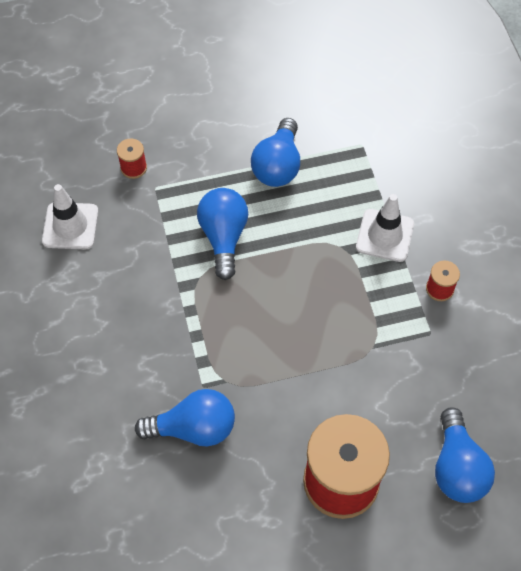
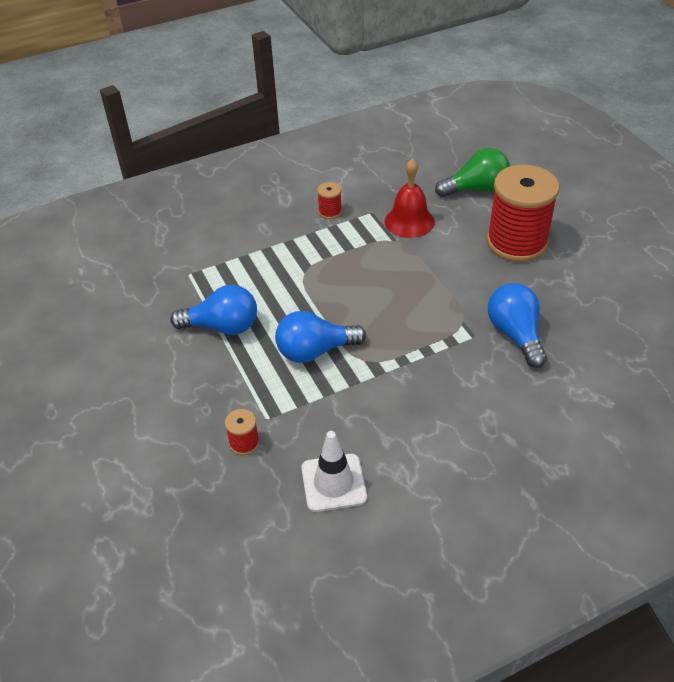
camera: 100 degrees left, 15 degrees down
(384, 235) = (286, 247): white traffic cone -> none
(405, 370) = (409, 221): none -> red bell
(457, 467) = (476, 189): blue light bulb -> green light bulb

